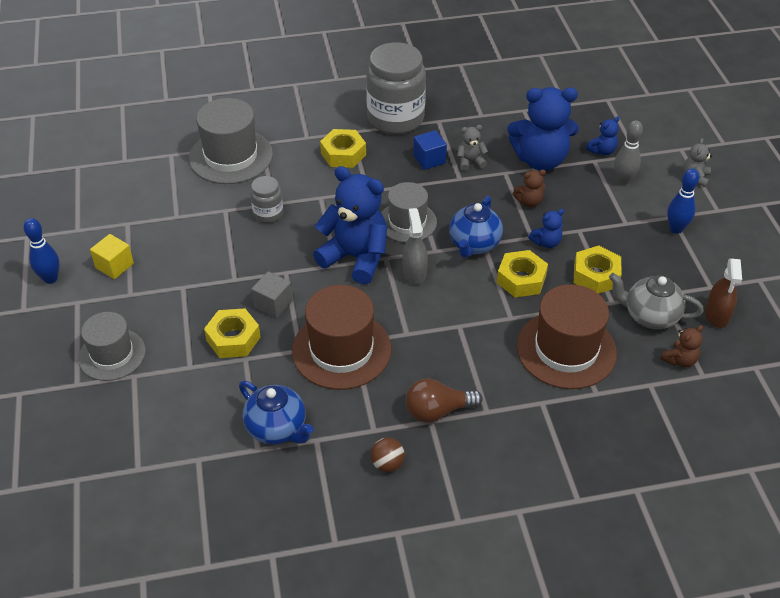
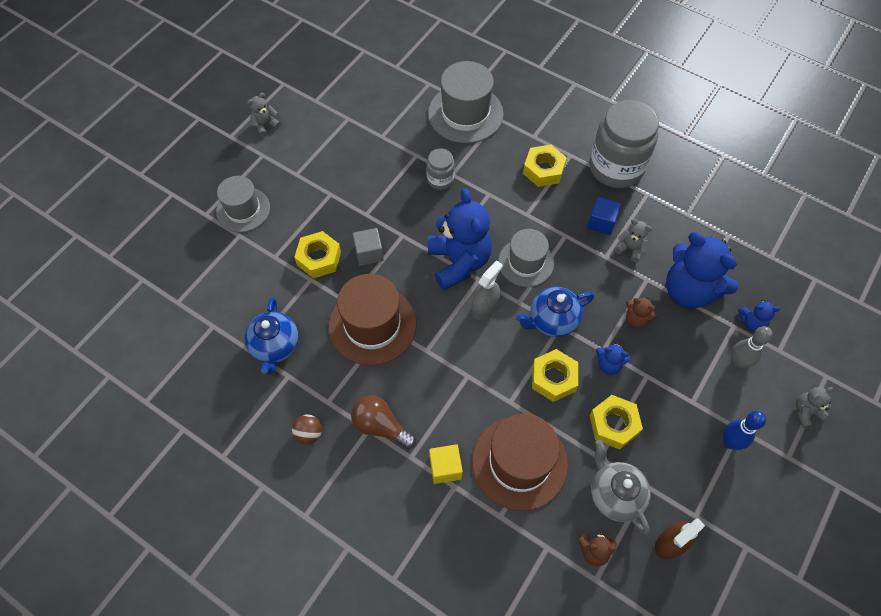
camera: 45 degrees right, 15 degrees up
(50, 278) = (265, 125): blue bowling pin -> grey teddy bear
(114, 266) = (309, 145): yellow cube -> yellow cube (445, 468)

